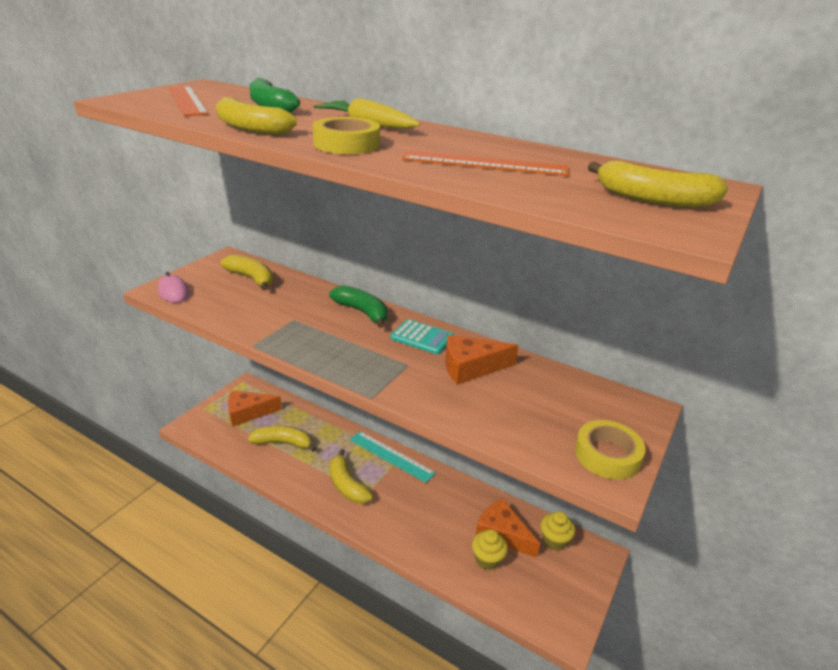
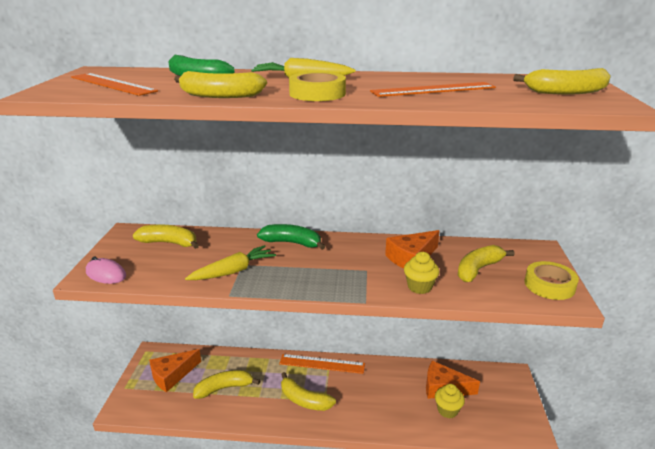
camera: 25 degrees left, 5 degrees down
(279, 323) = (233, 271): none -> yellow carrot
(391, 456) = (322, 364): turquoise ruler -> orange ruler
(422, 337) = (356, 248): turquoise calculator -> none
(536, 406) = (478, 269): none -> yellow banana
(554, 541) = (479, 378): yellow cupcake -> yellow cupcake (419, 287)

